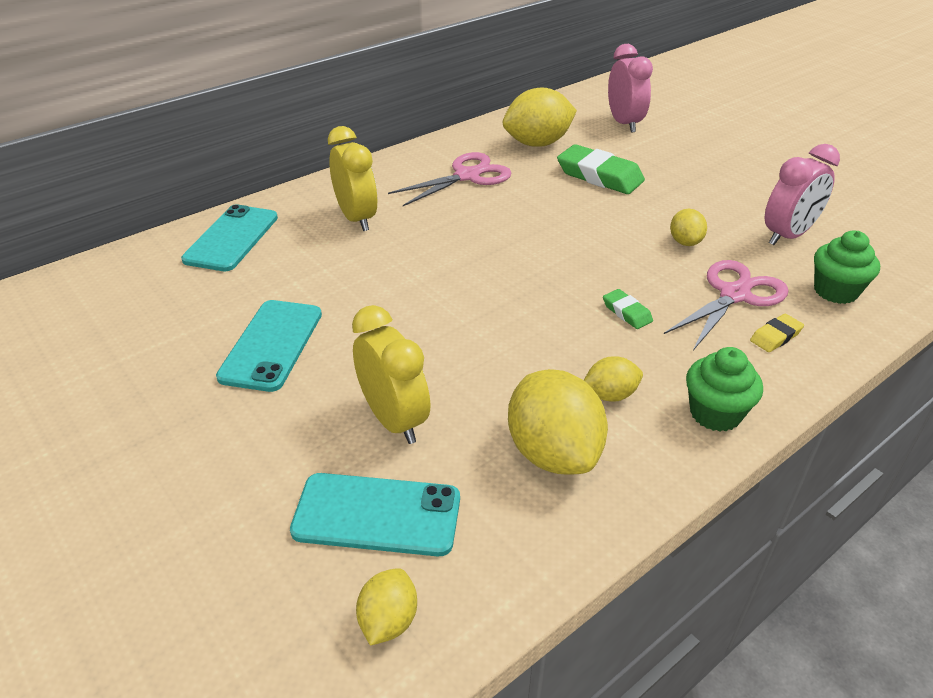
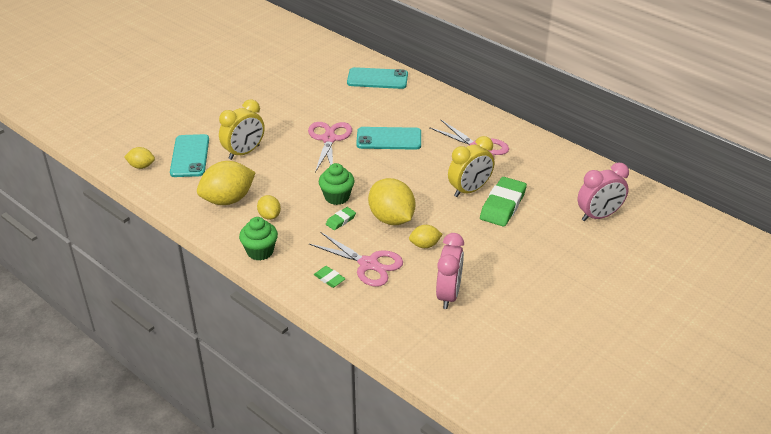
camera: 80 degrees right, 0 degrees up
(271, 345) = (290, 110): turquoise phone -> turquoise phone (389, 139)
(357, 218) = (411, 114): yellow clock -> yellow clock (469, 190)
(391, 306) = (329, 139): none -> pink scissors
(537, 143) = (541, 174): yellow lemon -> yellow lemon (391, 218)
(775, 336) = (329, 279): yellow eraser -> green eraser
(788, 236) = (448, 295): pink clock -> pink clock turned 120 degrees counterclockwise
(835, 291) = (383, 310): green cupcake -> green cupcake (337, 197)

